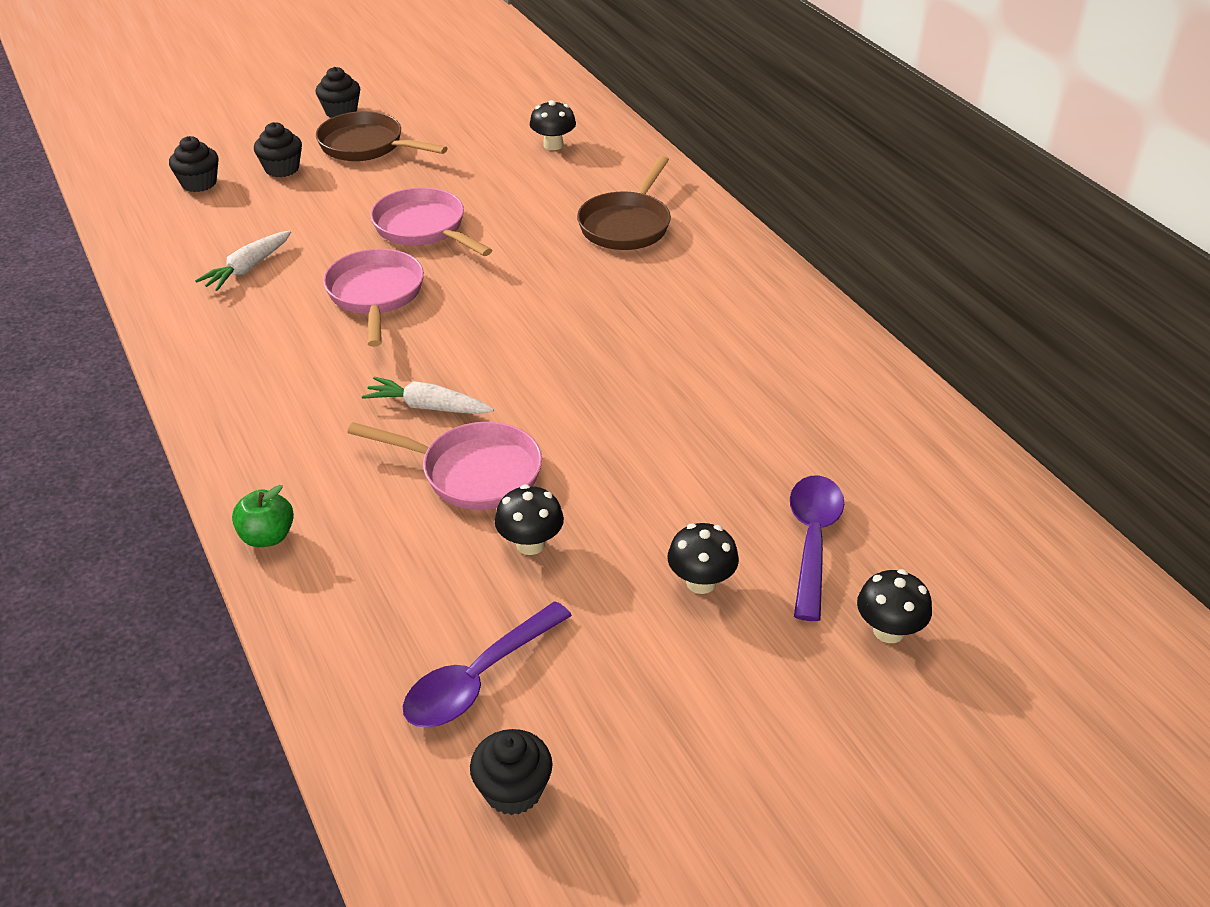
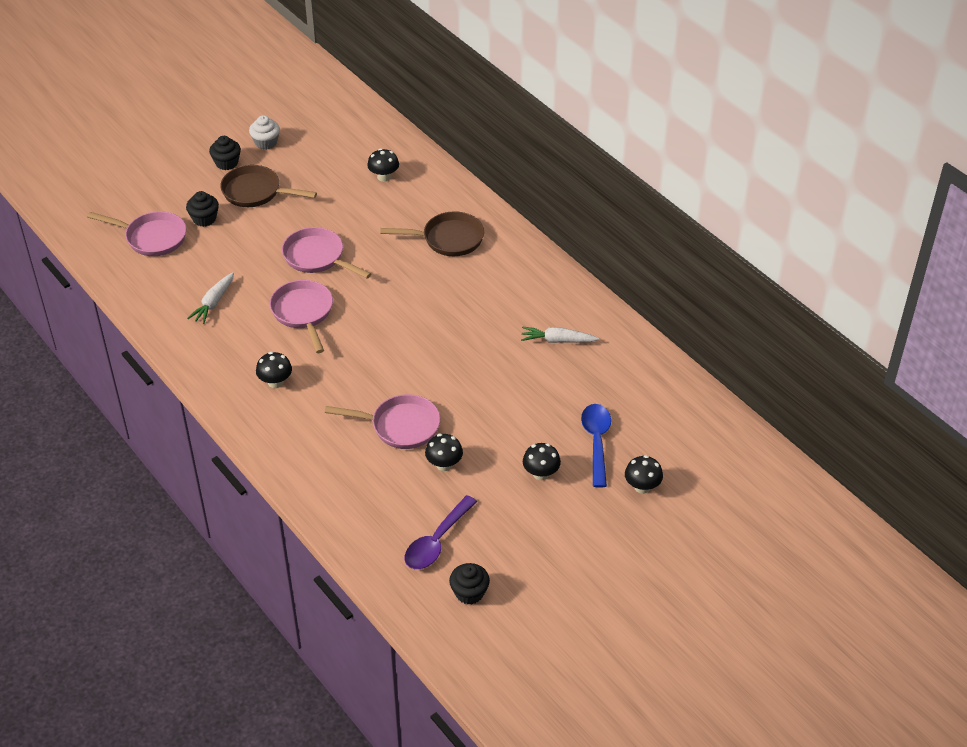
camera: 10 degrees left, 5 degrees up
(199, 183) = (152, 238): black cupcake -> pink pan
(267, 537) = (297, 480): green apple -> none
(294, 384) = (275, 382): none -> black mushroom
(403, 95) = (266, 142): none -> white cupcake
(428, 407) = (361, 387): white carrot -> white carrot (557, 340)
(626, 225) = (448, 239): brown pan -> brown pan turned 105 degrees counterclockwise
(812, 540) = (596, 442): purple spoon -> blue spoon

